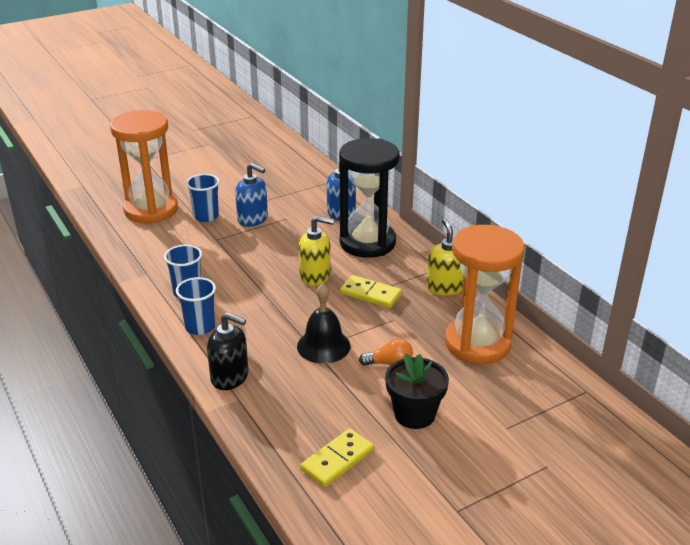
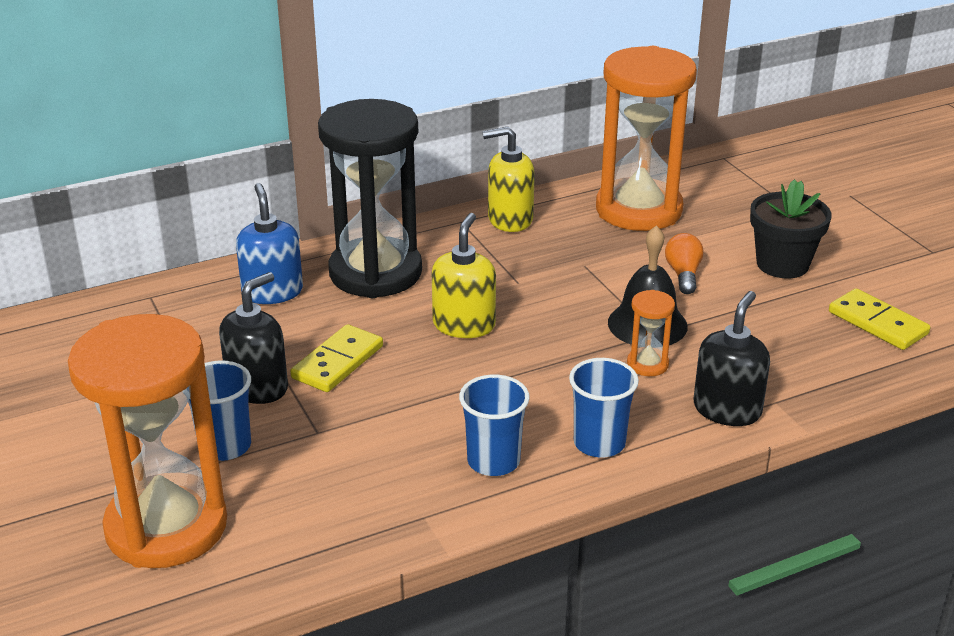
camera: 85 degrees left, 0 degrees up
(253, 219) = (257, 387): blue soap dispenser -> black soap dispenser
(278, 345) = (647, 364): none -> orange hourglass
(370, 294) = (520, 278): yellow domino -> yellow domino (337, 362)

